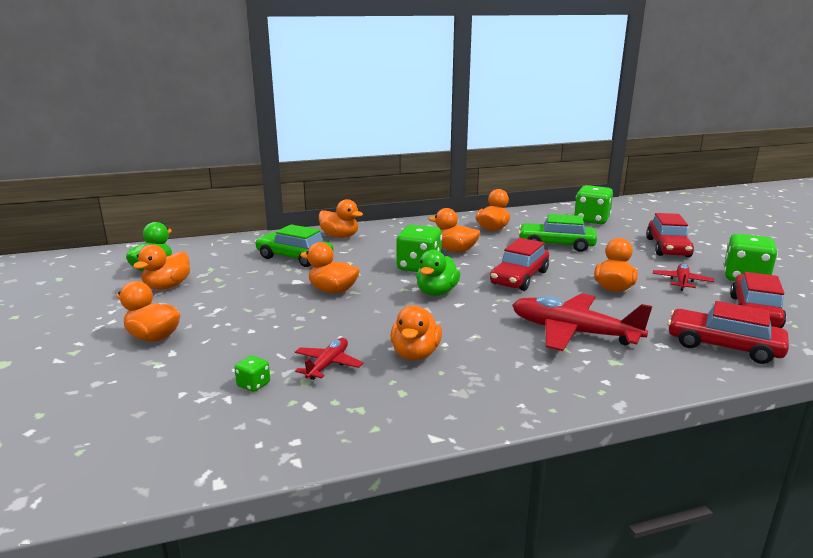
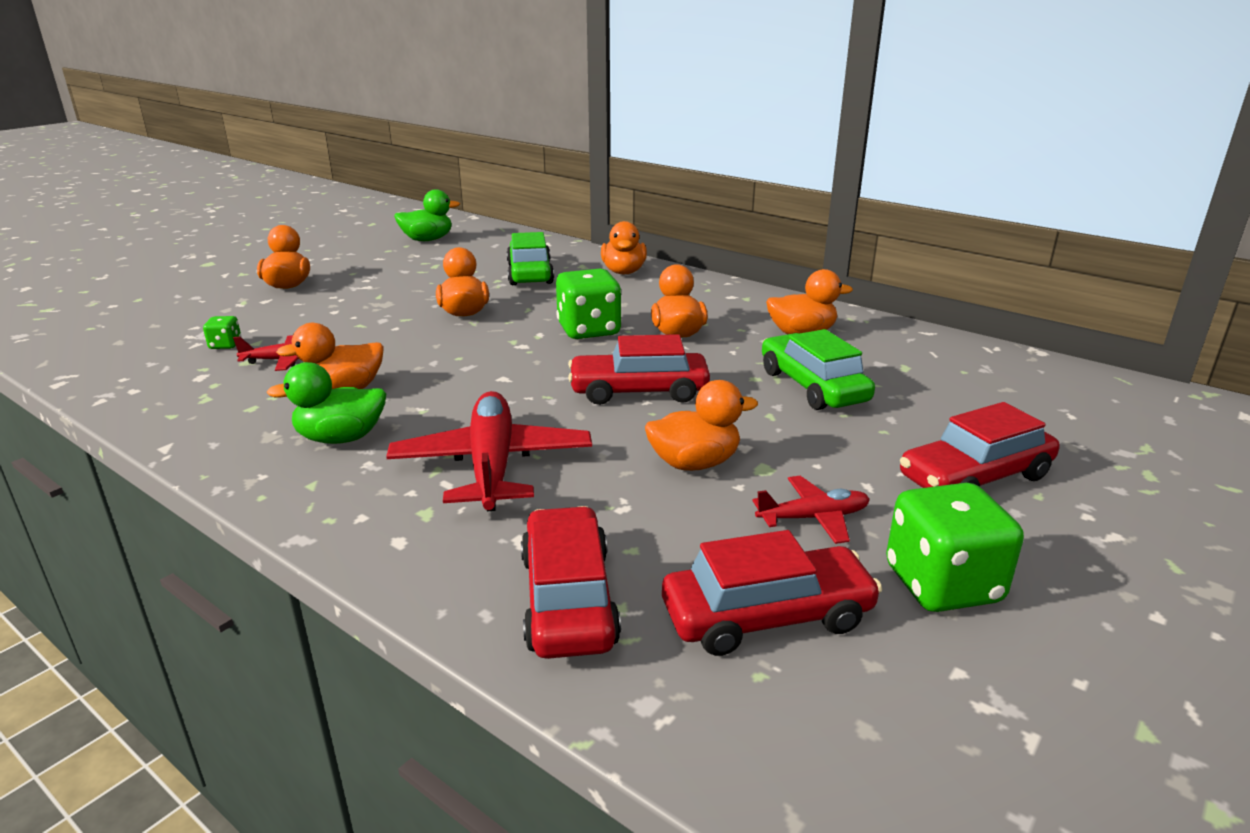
camera: 55 degrees right, 5 degrees up
(167, 286) = (395, 256): orange duck -> none
(436, 292) = (523, 359): green duck -> green duck (341, 438)
(591, 220) = (988, 387): green dice -> none

